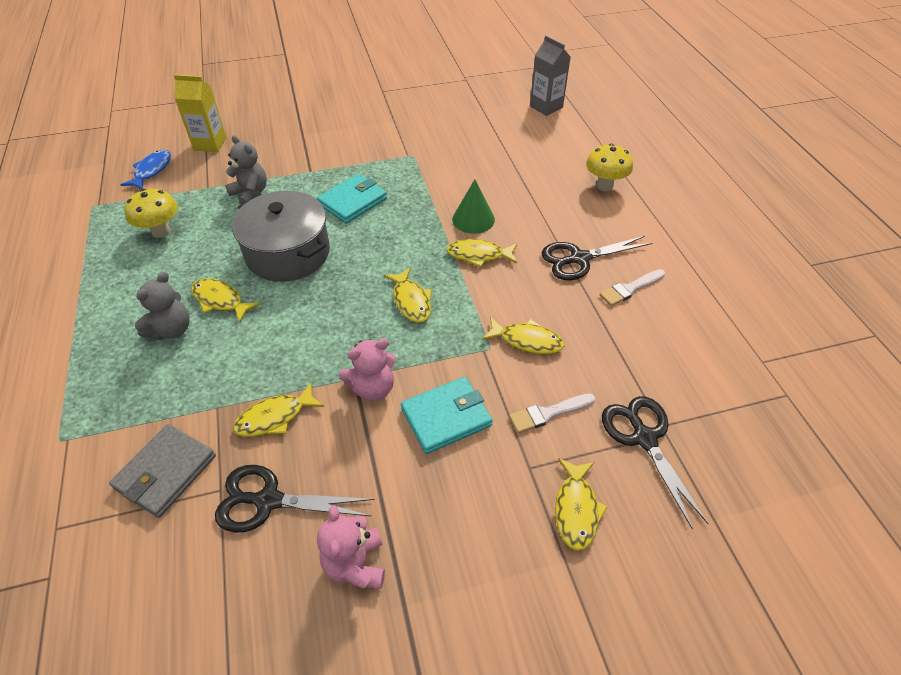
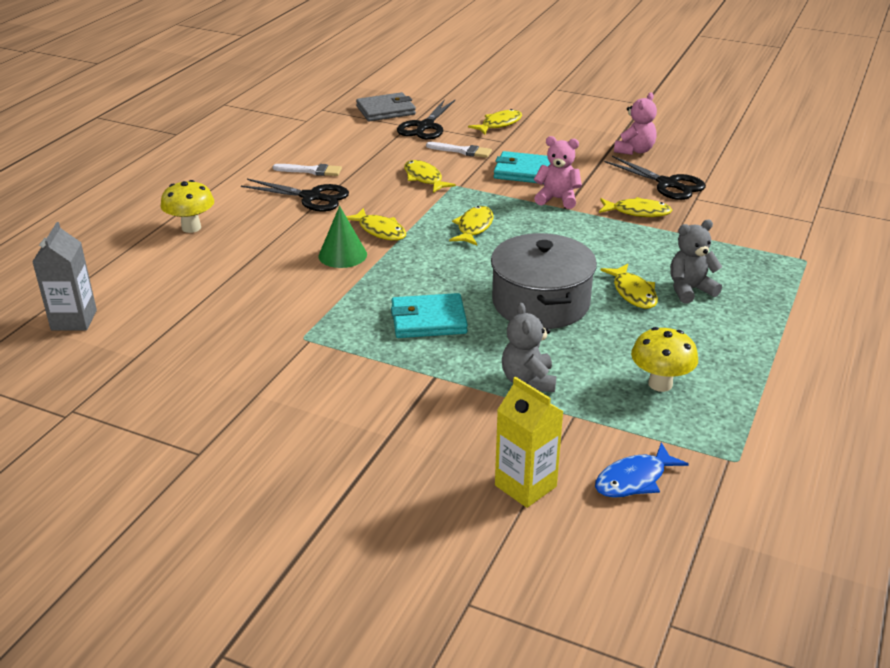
camera: 140 degrees left, 15 degrees down
(165, 472) = (729, 217): grey wallet -> grey wallet (386, 110)

